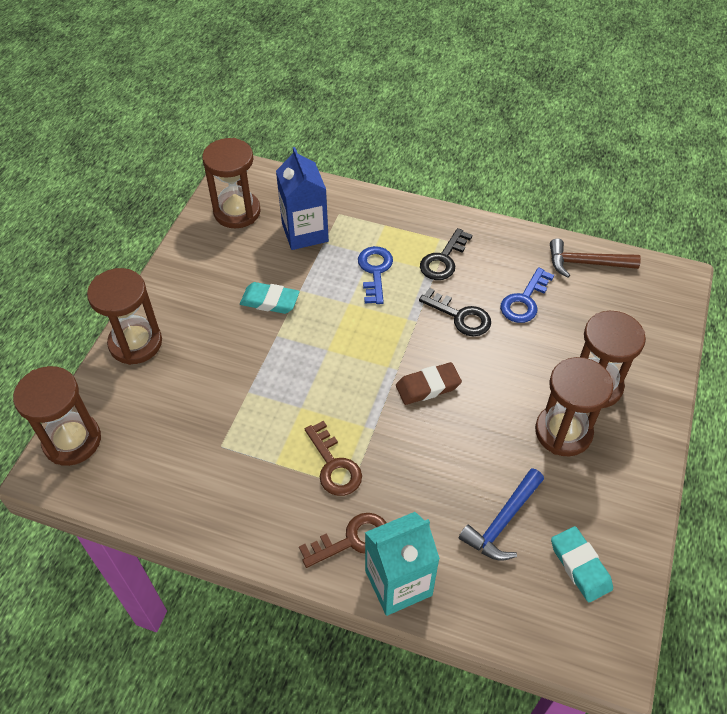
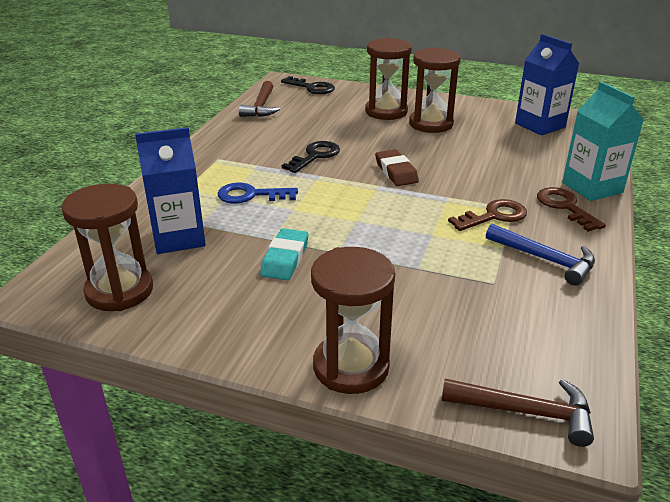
camera: 90 degrees left, 20 degrees down
(72, 441) = (526, 412): brown hourglass -> brown hammer
(443, 260) = (243, 161): black key -> black key (312, 88)
(502, 522) = (518, 148): blue hammer -> blue hammer (545, 259)
(524, 301) = (299, 130): blue key -> none
(580, 566) = (540, 125): turquoise eraser -> blue carton

